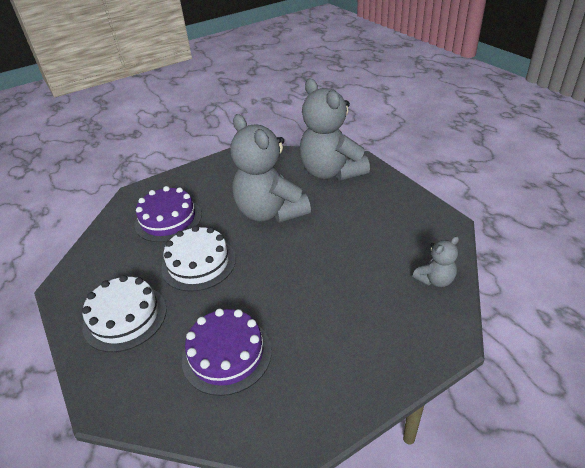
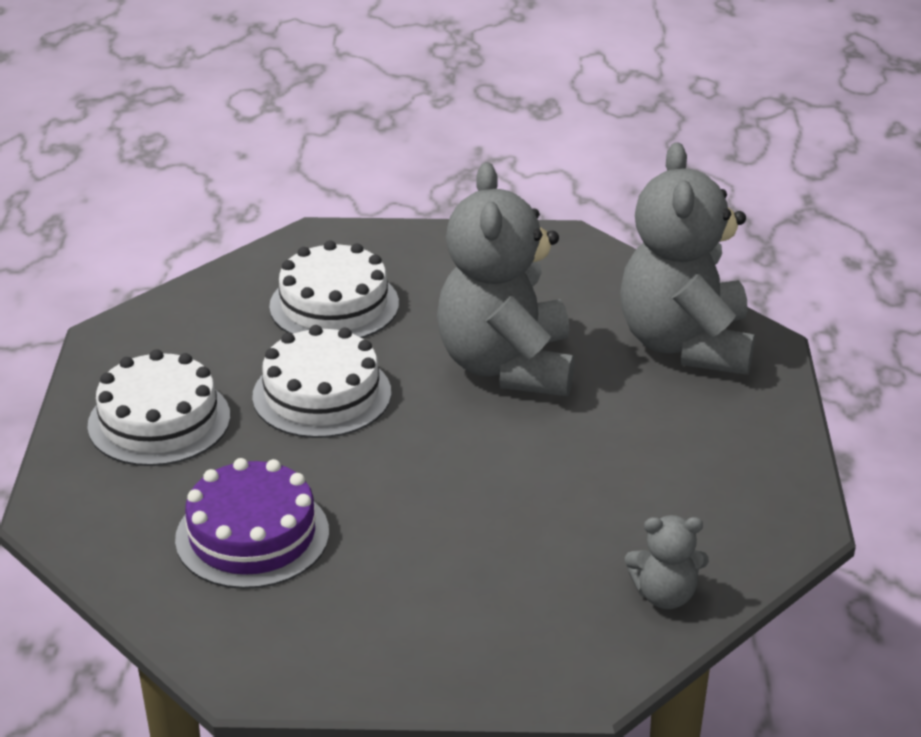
camera: 30 degrees right, 5 degrees down
(168, 219) = (334, 305): purple cake -> white cake

